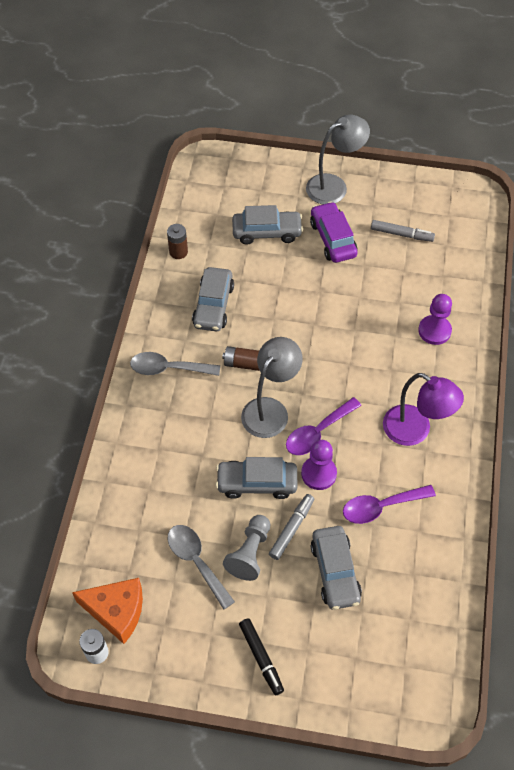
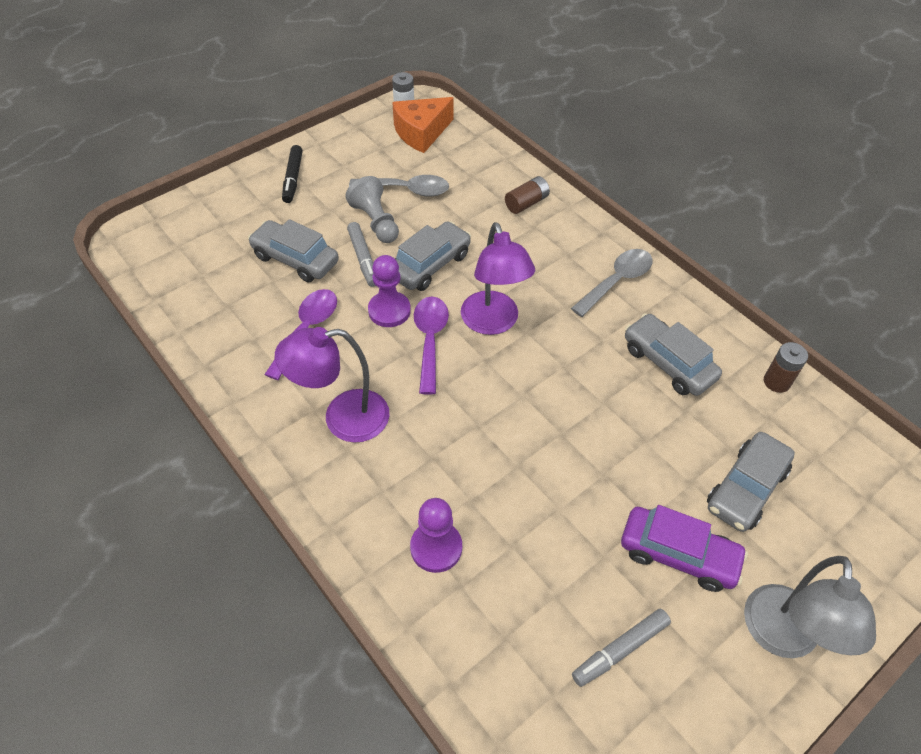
camera: 130 degrees right, 5 degrees down
(243, 363) = (568, 338): brown battery -> brown battery (526, 203)
(261, 658) = (293, 178): black marker -> black marker turned 105 degrees counterclockwise
(270, 410) = (493, 323): grey lamp -> purple lamp

